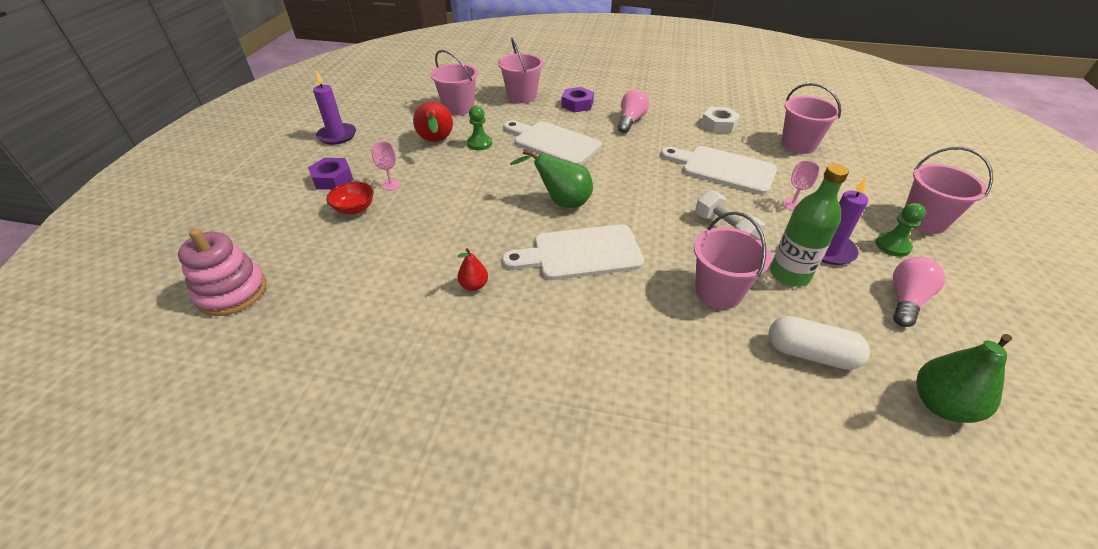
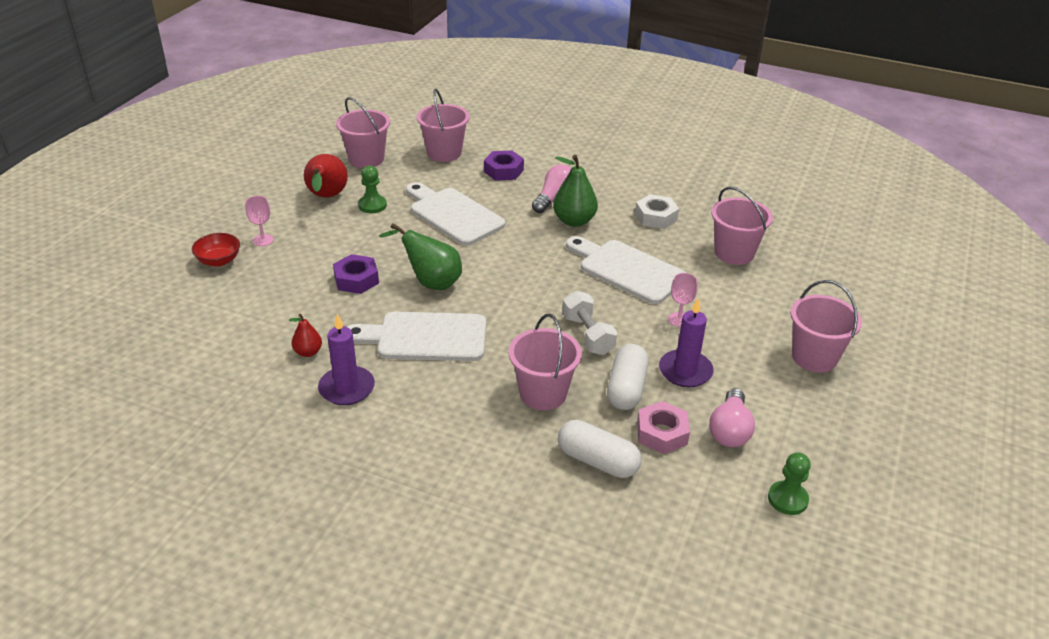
camera: 10 degrees right, 5 degrees down
(232, 292) = (86, 325): pink stacking toy -> none
(332, 179) = (206, 226): purple nut -> purple nut (356, 279)
(337, 136) = (224, 177): purple candle -> purple candle (347, 388)
(789, 274) = (626, 388): green bottle -> white capsule
(849, 314) = (662, 433): none -> pink nut
(892, 246) = (758, 377): green pawn -> green pawn (787, 499)
(905, 300) = (729, 430): pink light bulb -> pink light bulb turned 150 degrees clockwise
(940, 404) = (691, 521): green pear -> green pear (574, 221)

